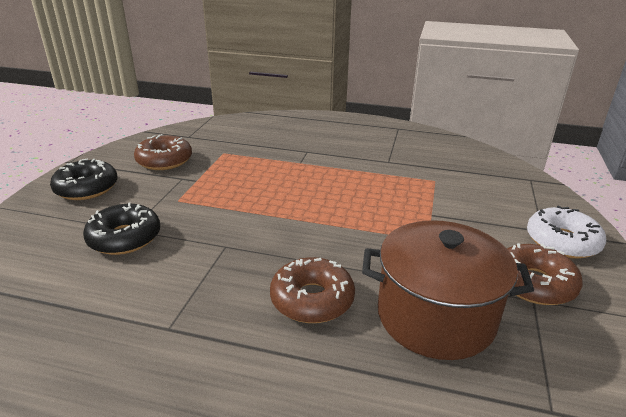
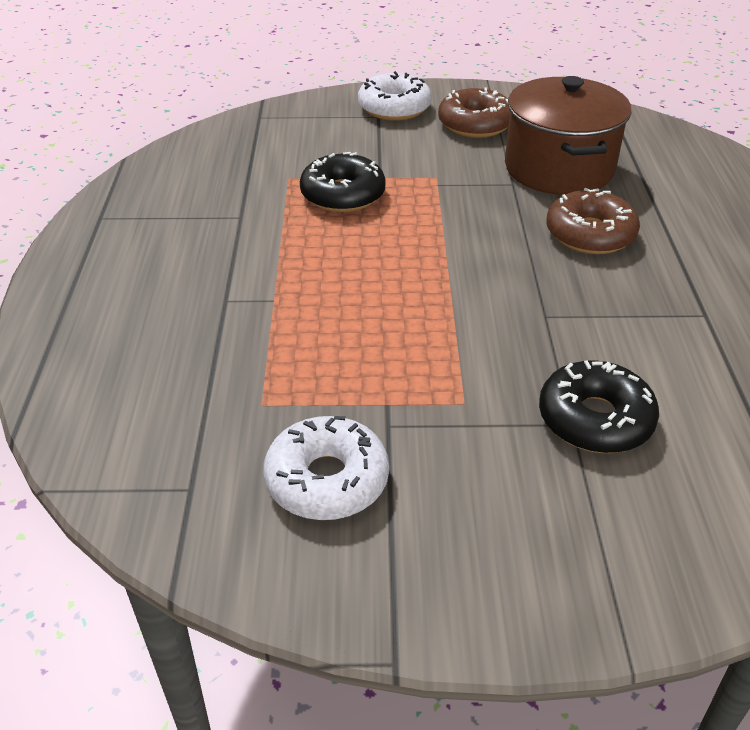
camera: 105 degrees left, 10 degrees up
(86, 188) = (490, 552): black donut -> black donut (343, 195)
(164, 160) = (327, 480): brown donut -> white donut

